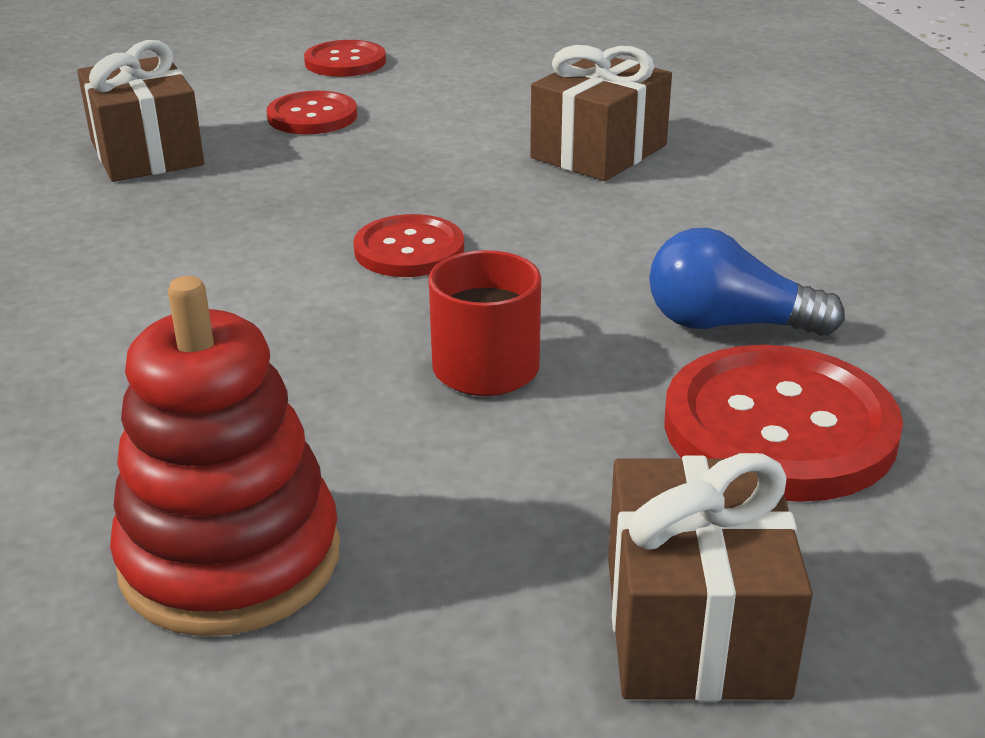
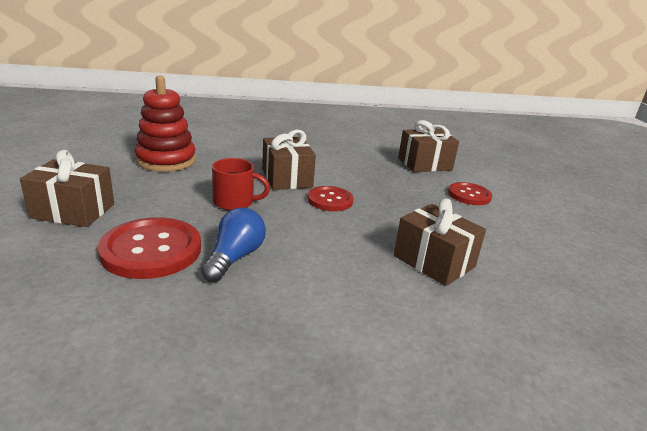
camera: 95 degrees right, 5 degrees down
(302, 315) = (287, 178): none -> brown gift
(345, 62) = (547, 209): red button -> none

